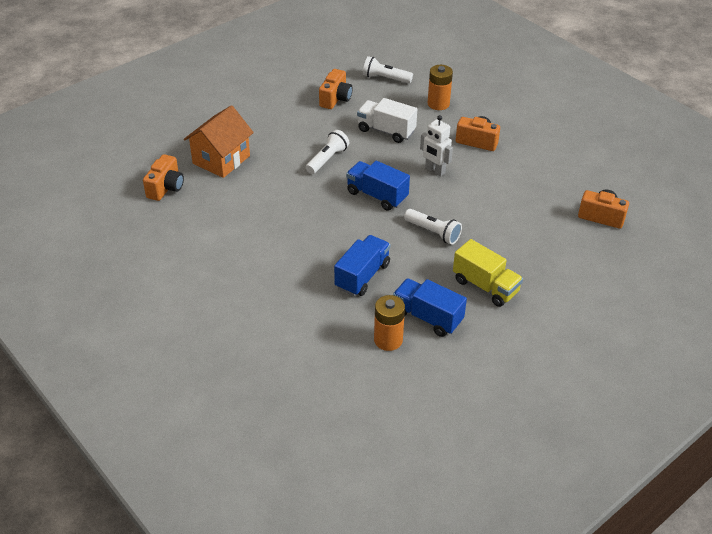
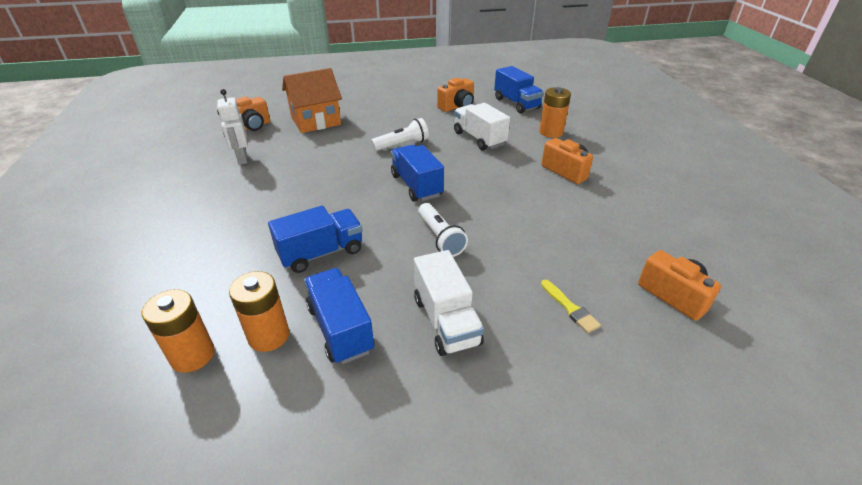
camera: 30 degrees right, 5 degrees down
(354, 370) = (192, 355): none -> orange battery
(385, 78) = (516, 103): white flashlight -> blue truck
(435, 170) = (497, 182): white robot -> white robot (242, 159)
(485, 286) = (446, 321): yellow truck -> white truck
(549, 248) = (570, 308): none -> yellow brush

